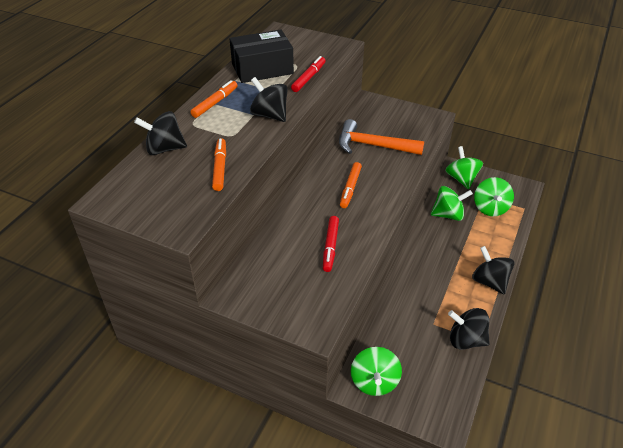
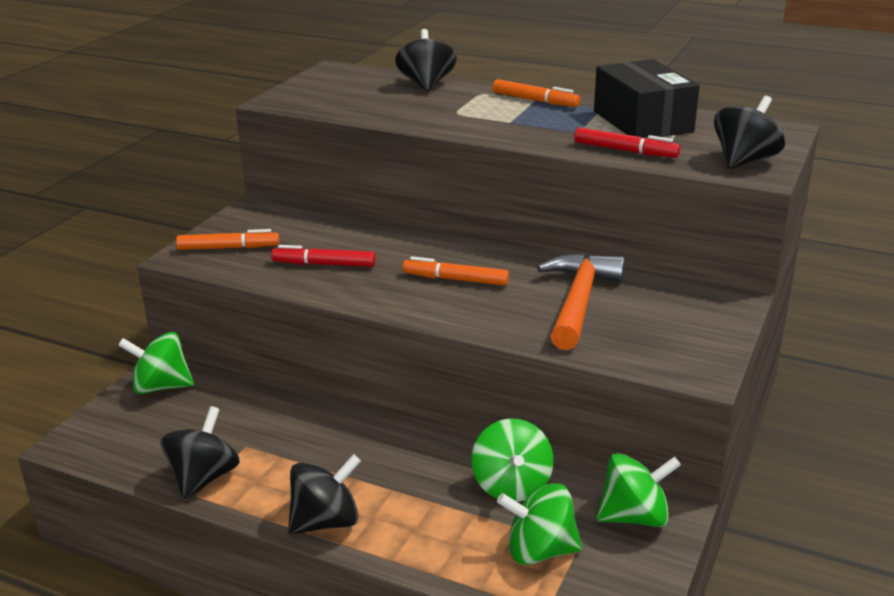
camera: 90 degrees right, 15 degrees down
(220, 168) = (384, 110): orange marker -> orange marker (228, 248)
(270, 115) = (509, 130): black spinning top -> black spinning top (744, 161)

